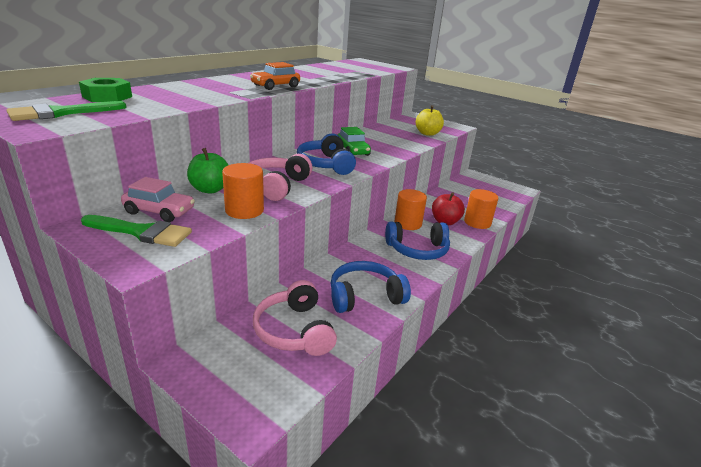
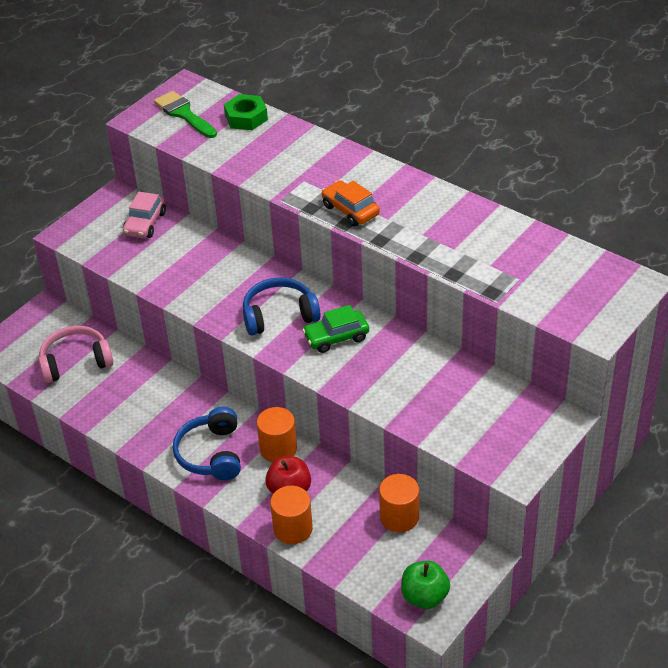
camera: 95 degrees right, 15 degrees up
(142, 232) = (109, 224): green brush -> none
(210, 189) = (194, 241): green apple -> green apple (424, 596)
(244, 210) = (151, 270): orange cylinder -> orange cylinder (399, 517)
(276, 186) = (209, 283): pink headphones -> none
(365, 296) = (122, 406): blue headphones -> none
(427, 133) = (452, 425): yellow apple -> none

